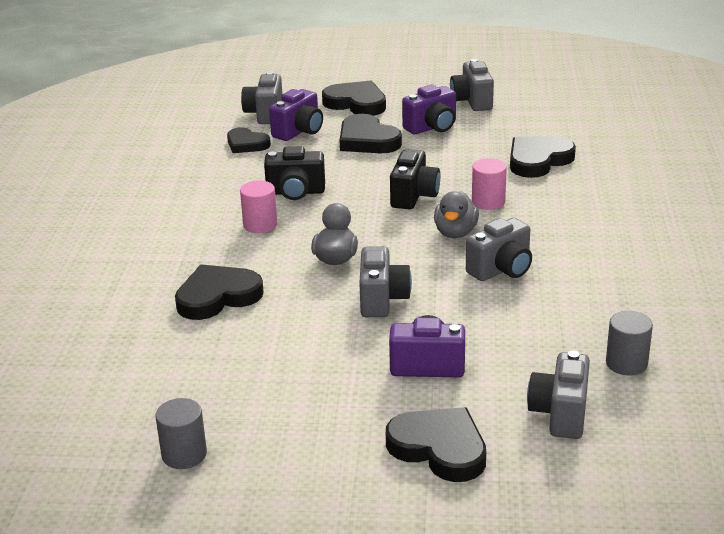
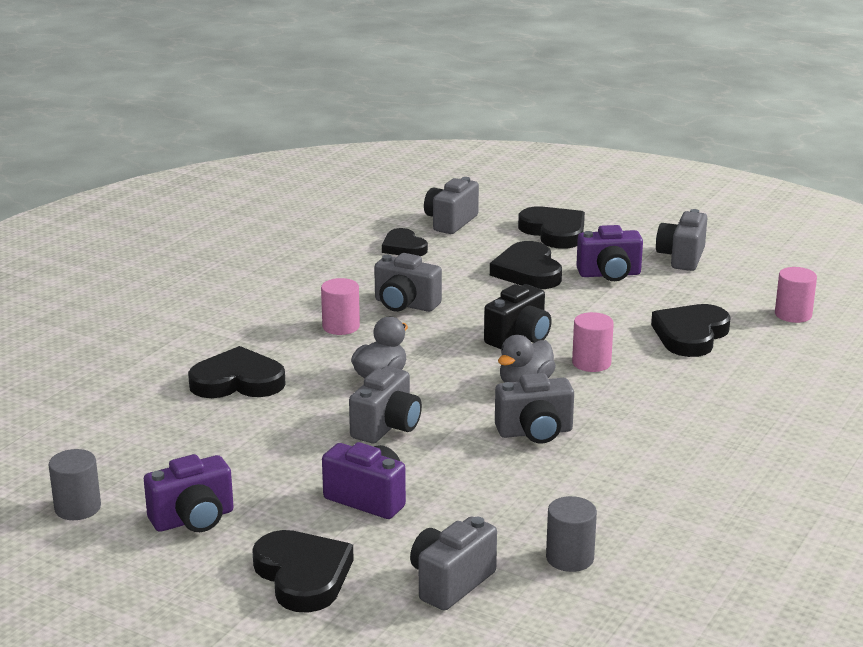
camera: 25 degrees right, 5 degrees down
(295, 192) = (405, 305): black camera -> grey camera
(299, 131) = (467, 247): purple camera -> purple camera (193, 519)
(538, 160) = (690, 335): black heart -> black heart turned 45 degrees counterclockwise
(593, 126) = (793, 314): none -> pink cylinder

